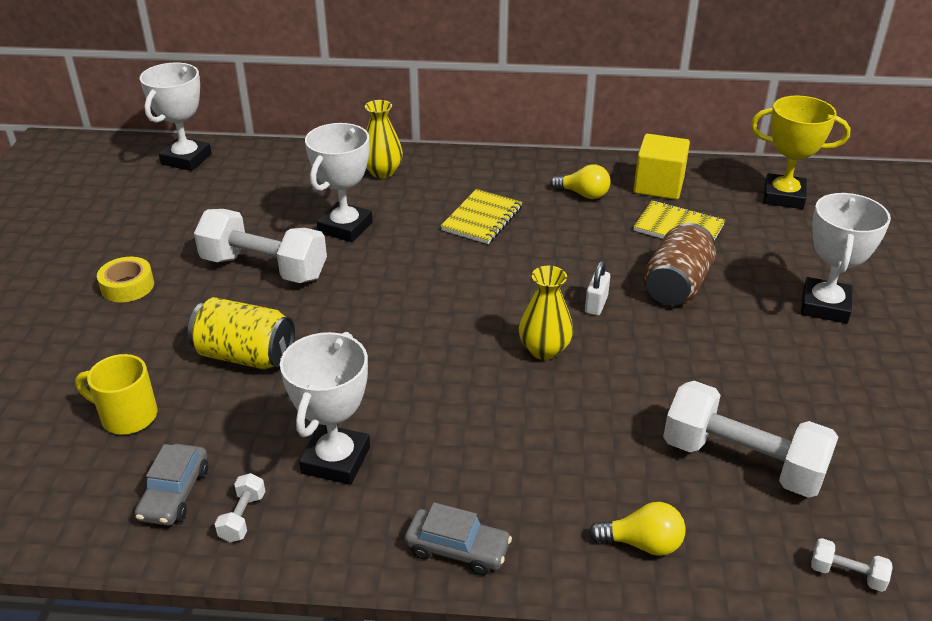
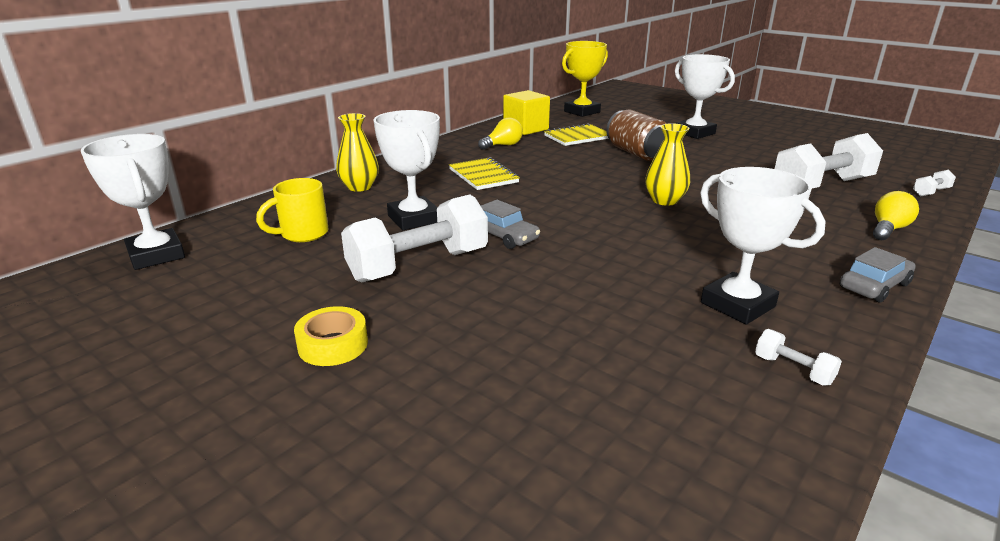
camera: 55 degrees left, 10 degrees down
(127, 416) = (578, 402): yellow mug -> yellow mug (303, 234)
(175, 493) = (735, 401): grey car -> grey car (504, 236)
(245, 355) = (546, 308): yellow can -> none
(596, 304) = (631, 175): white padlock -> none

